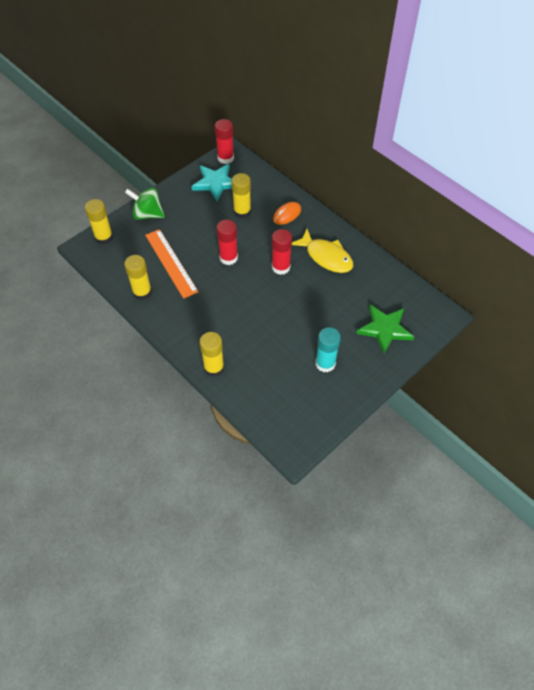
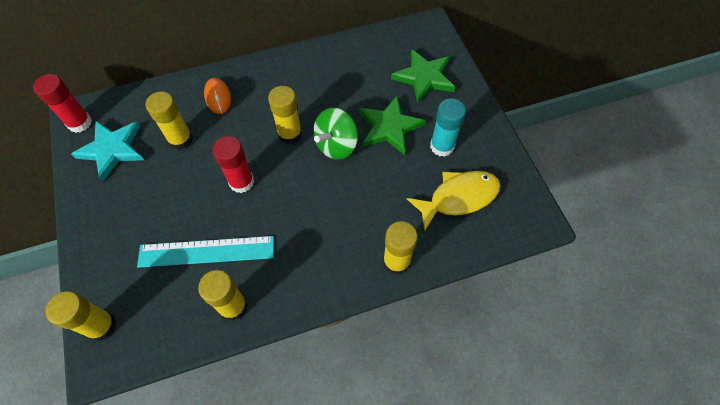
camera: 65 degrees left, 5 degrees up
(147, 214) = (102, 251): green spinning top -> green spinning top (336, 145)
(171, 263) = (206, 251): orange ruler -> turquoise ruler
(281, 267) = (290, 134): red glue stick -> yellow glue stick
(322, 323) = (389, 127): none -> green star
(326, 257) = (302, 86): yellow fish -> yellow fish (459, 197)

